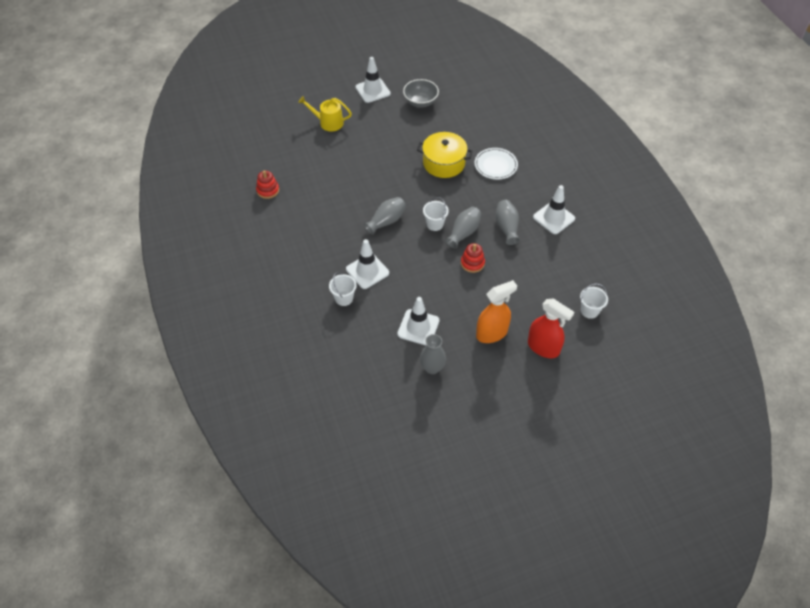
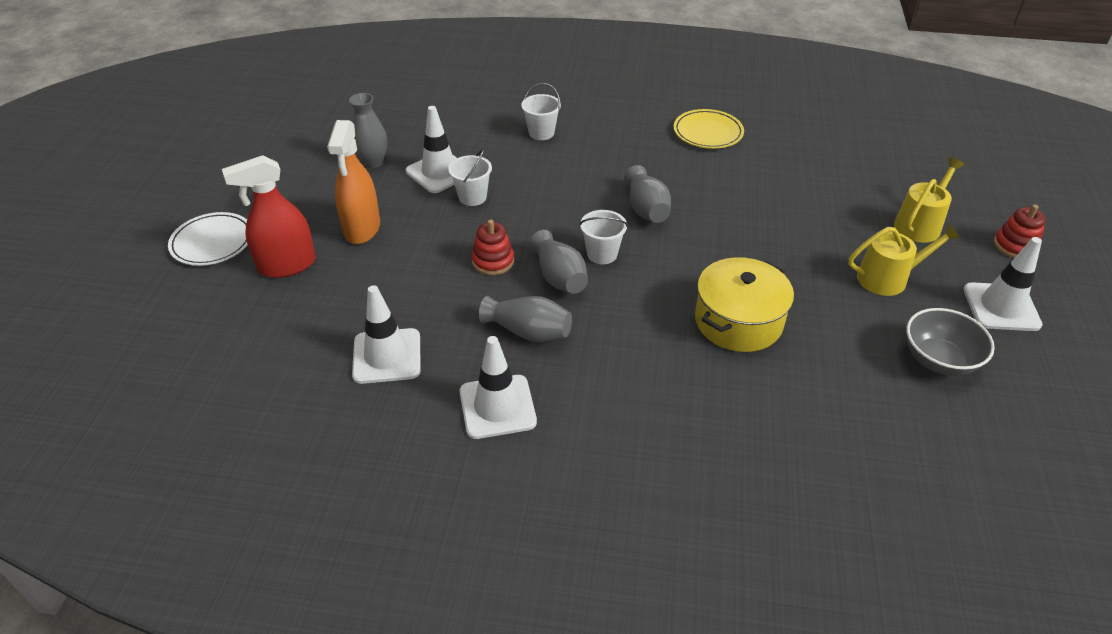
camera: 120 degrees right, 10 degrees down
(268, 190) = (784, 129): red stacking toy -> red stacking toy (1015, 246)
(293, 221) = (708, 132): none -> yellow plate
(367, 271) = (568, 163): white traffic cone -> white traffic cone (387, 356)
(378, 125) = (888, 278): none -> yellow watering can
(495, 165) = (689, 390): white plate -> white plate (212, 242)
(589, 311) = (282, 346): white bucket -> white bucket (472, 197)

